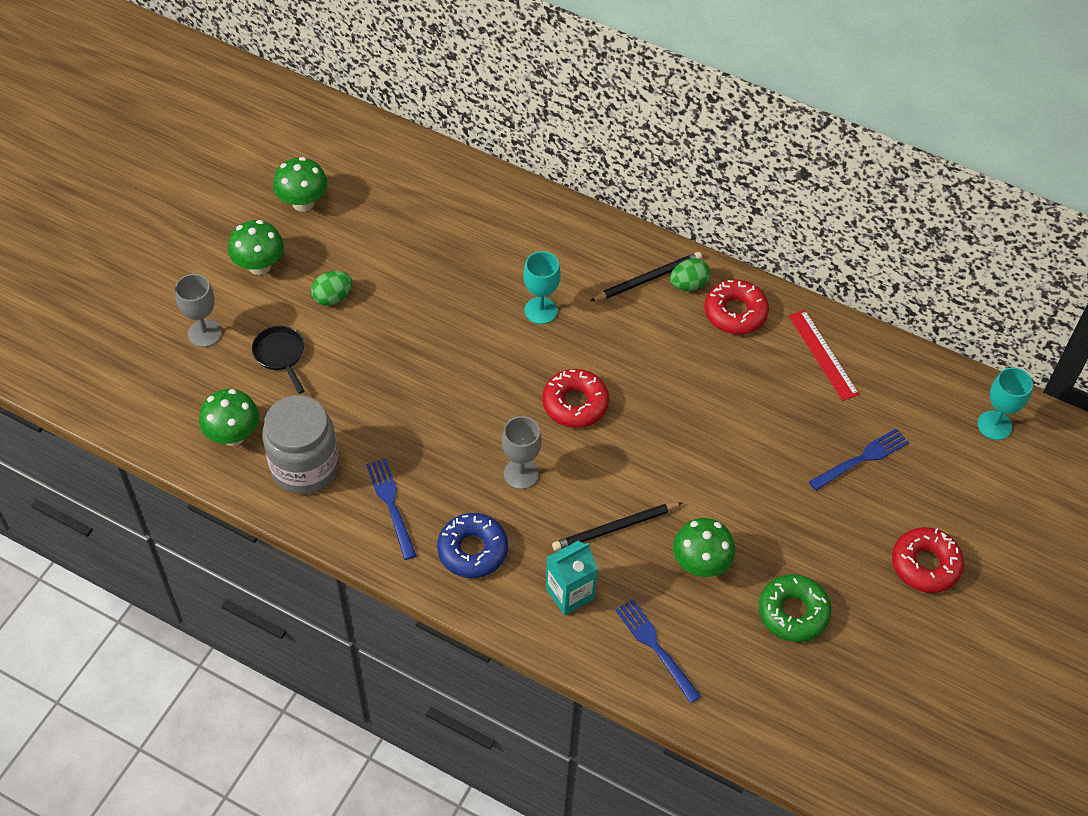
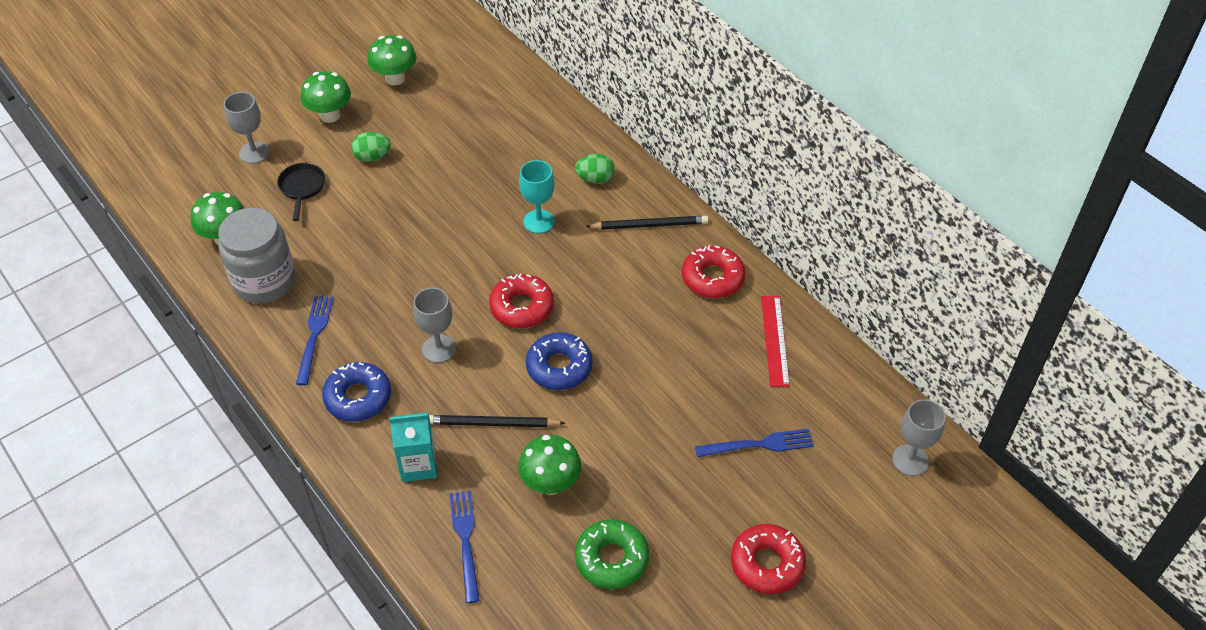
camera: 25 degrees right, 5 degrees down
(644, 450) = (559, 367): none -> blue donut
(688, 285) = (683, 241): green egg -> green egg (595, 179)
(994, 425) = (910, 460): turquoise goblet -> grey goblet

